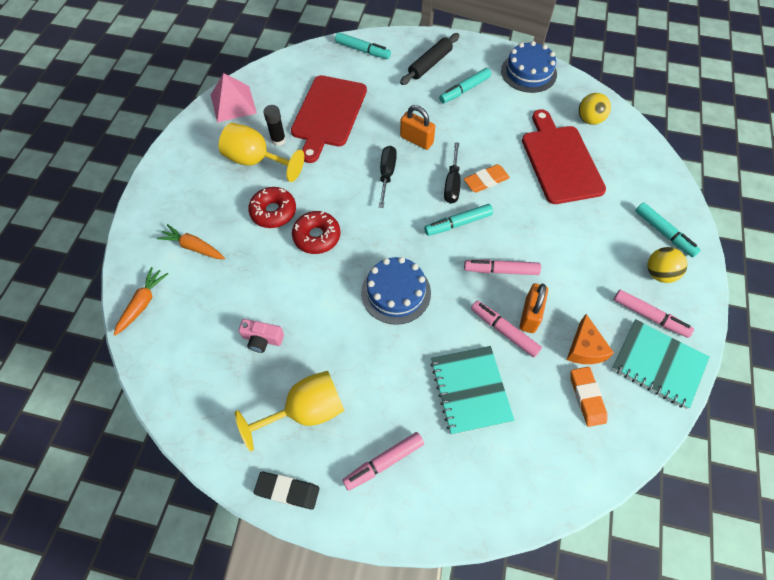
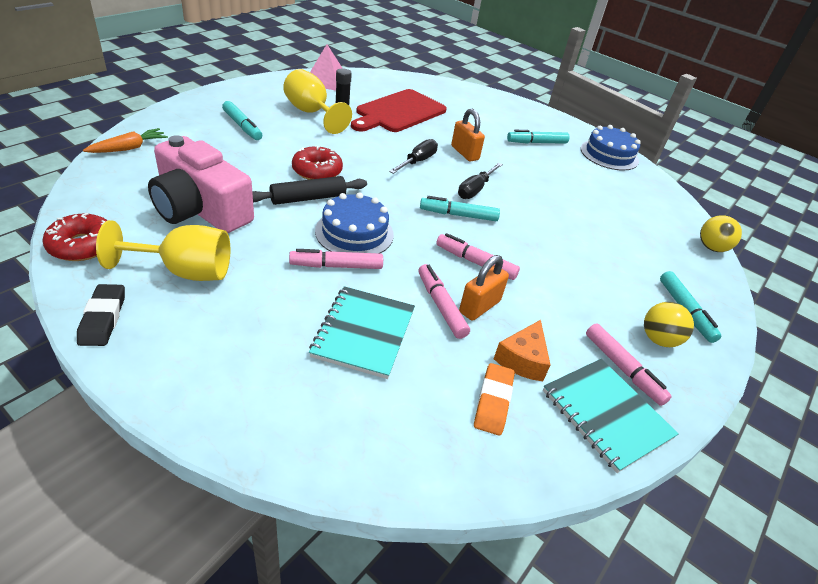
camera: 20 degrees right, 20 degrees down
(194, 247) = (207, 136): orange carrot -> none
(262, 339) = (200, 209): pink camera -> pink camera, size x2.40
(273, 212) = (295, 143): red donut -> red donut (82, 245)
(287, 491) = (103, 318): black eraser -> black eraser turned 45 degrees clockwise
(362, 50) = (462, 92): turquoise marker -> turquoise marker (242, 126)
(383, 462) = (218, 344): pink marker -> pink marker (336, 266)
(429, 64) = (516, 118): black rolling pin -> black rolling pin (308, 198)
(486, 181) = (511, 200): orange eraser -> none
(560, 161) = (599, 217): red cutting board -> none
(589, 120) = (652, 203): yellow ball -> yellow ball (711, 248)

